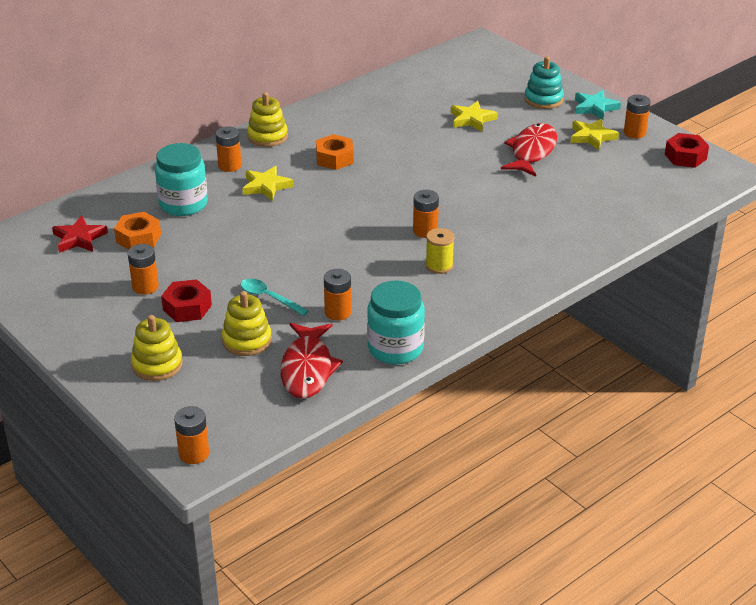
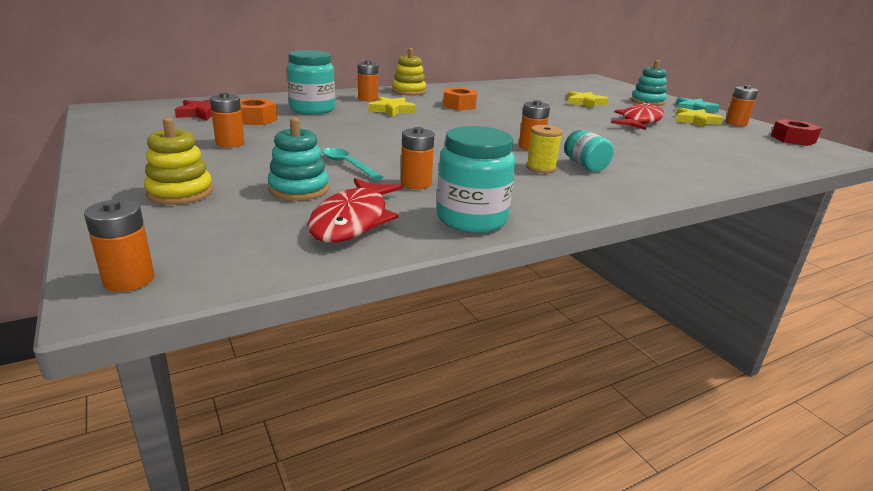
camera: 10 degrees right, 10 degrees down
(187, 307) = (257, 160): red nut -> none
(247, 340) = (299, 189): yellow stacking toy -> turquoise stacking toy
(478, 253) = (585, 166): none -> turquoise jar

